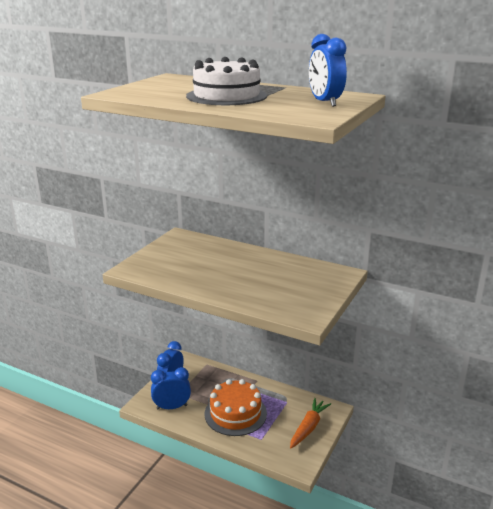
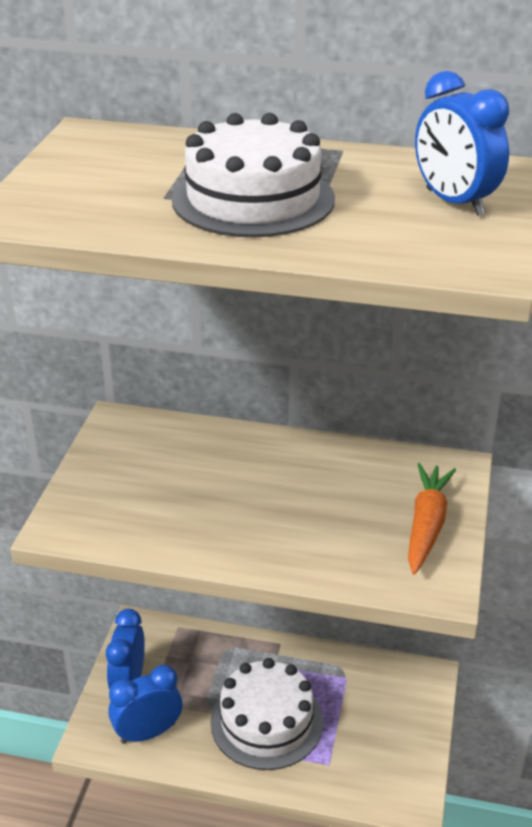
camera: 15 degrees left, 10 degrees up
(235, 413) = (266, 721): orange cake -> white cake
(308, 427) = (400, 722): orange carrot -> orange carrot (426, 525)

